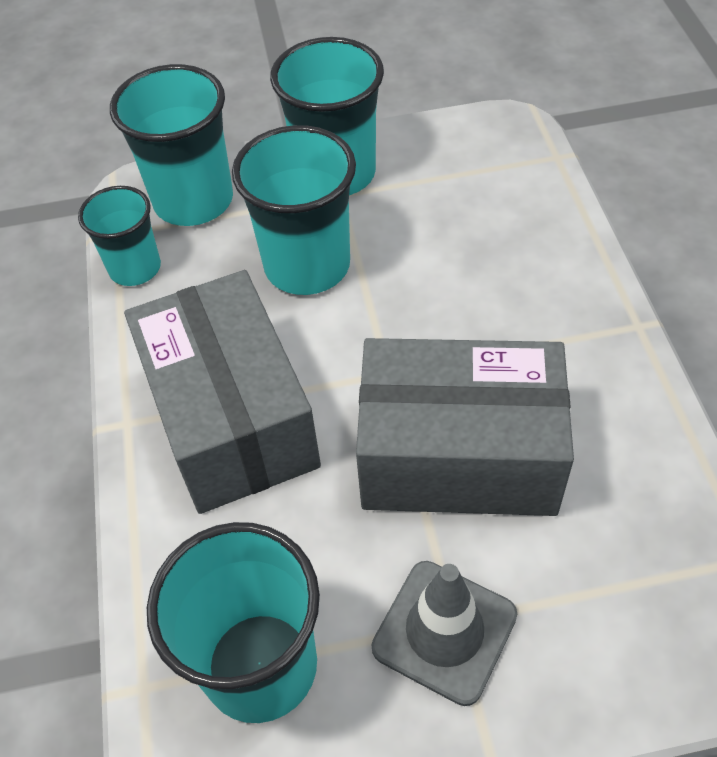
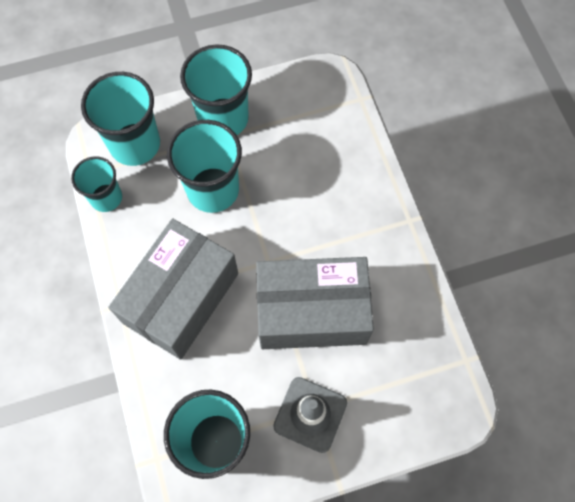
camera: 10 degrees left, 15 degrees up
(231, 418) = (181, 298): grey box -> grey box turned 60 degrees clockwise

